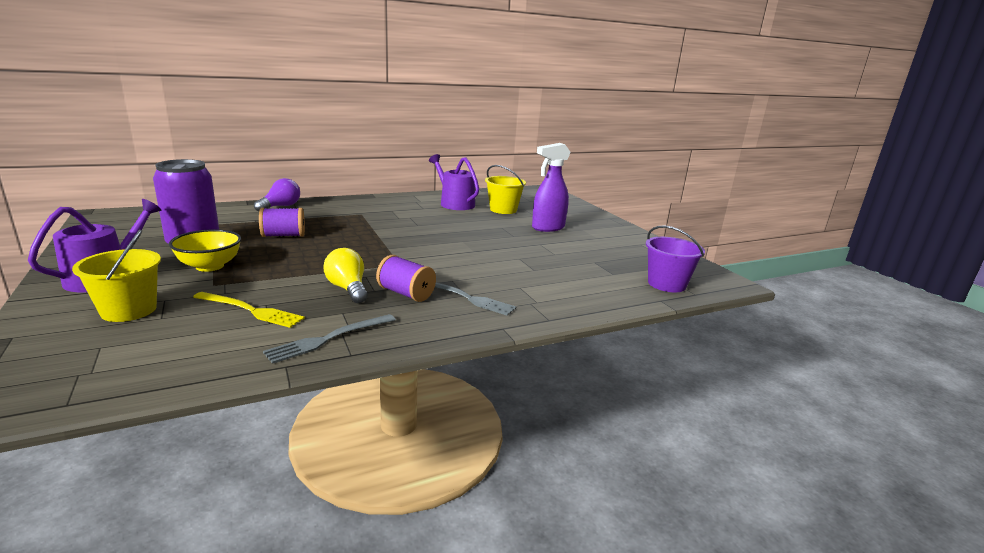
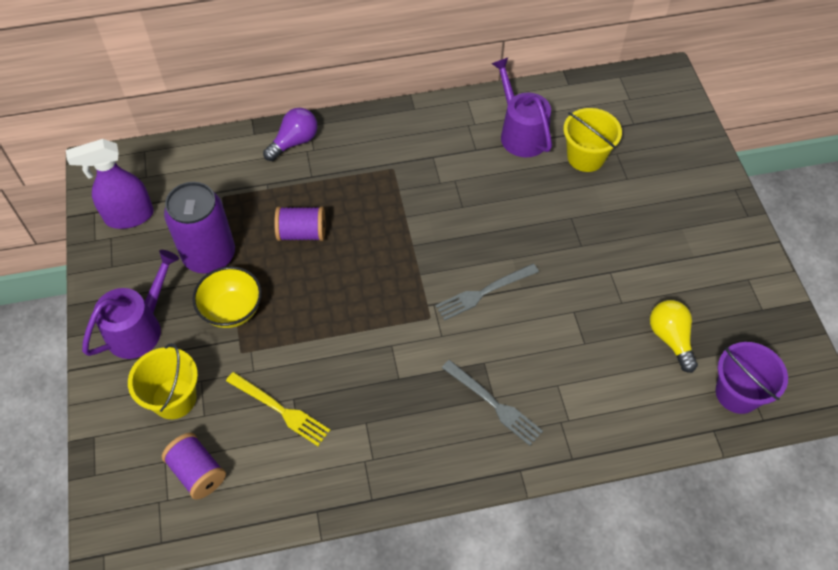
camera: 15 degrees right, 35 degrees up
(329, 338) = (353, 470): grey fork -> grey fork (484, 292)
(348, 289) = (372, 373): yellow light bulb -> yellow light bulb (670, 338)
(406, 293) = (431, 389): purple spool -> purple spool (197, 472)
(547, 228) = (634, 221): purple spray bottle -> purple spray bottle (129, 216)

